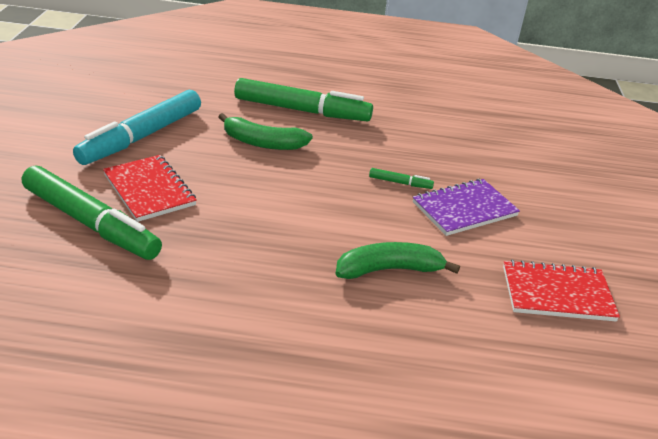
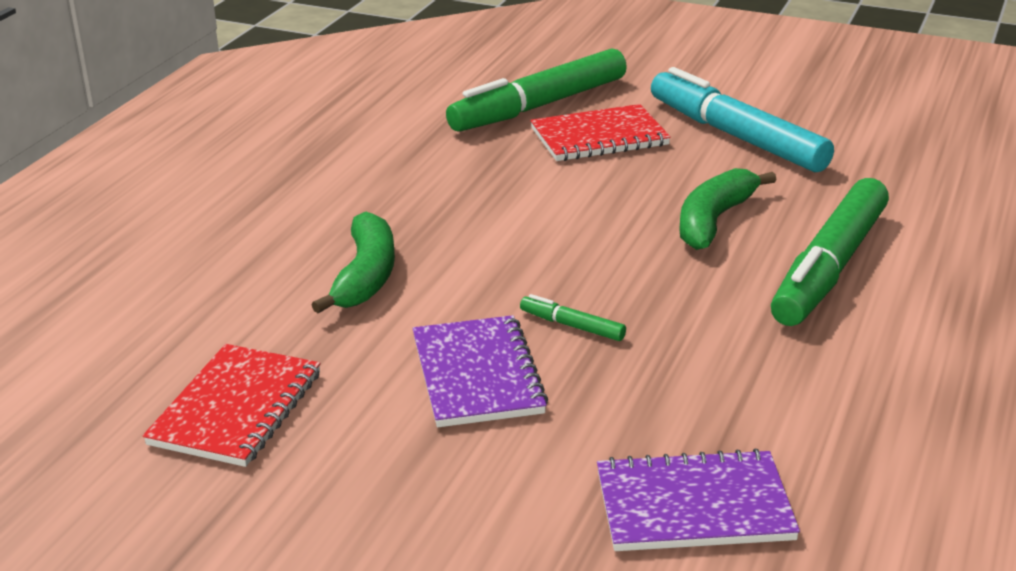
camera: 110 degrees right, 5 degrees down
(400, 183) = (572, 326): green marker -> green marker turned 90 degrees clockwise
(512, 144) = (694, 506): none -> purple notebook

